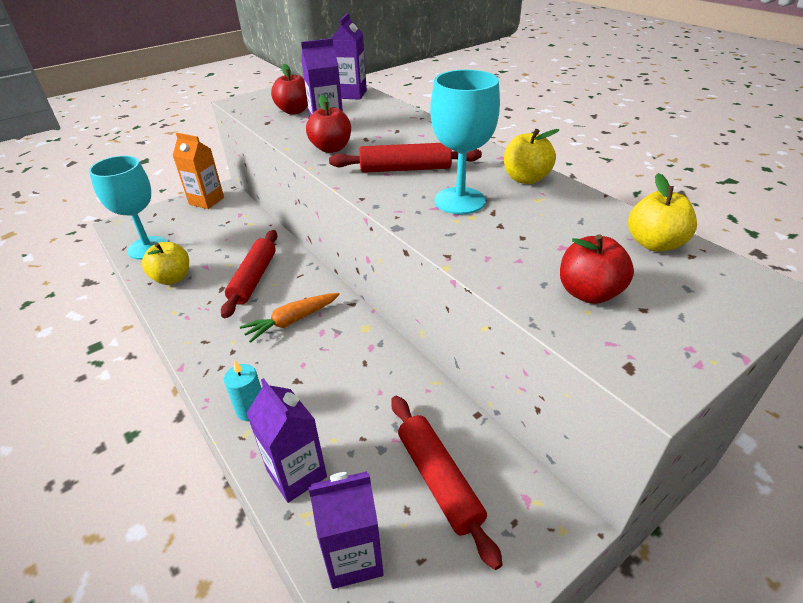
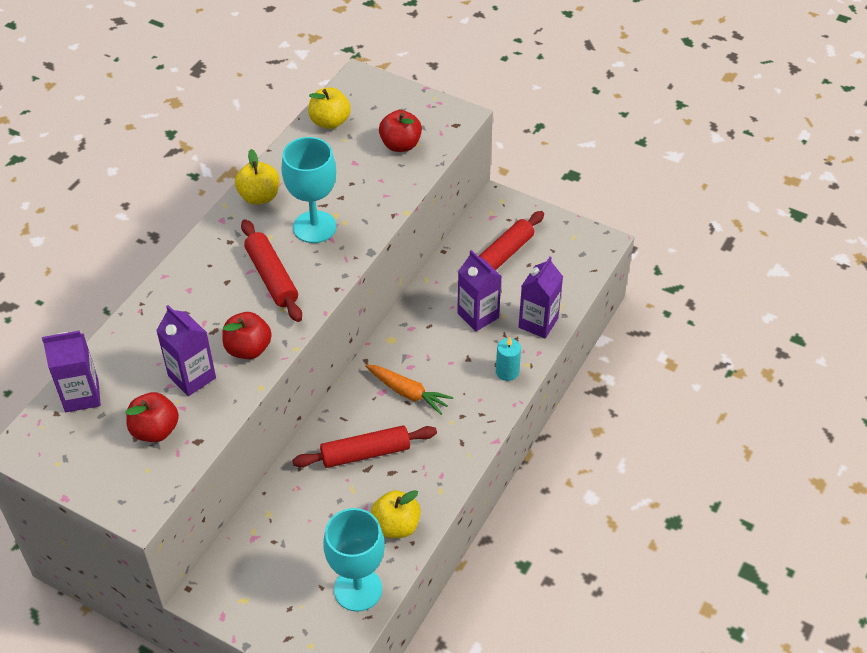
camera: 115 degrees left, 10 degrees up
(206, 201) = (235, 596): orange carton -> none
(353, 557) = (568, 277): purple carton -> purple carton (478, 315)

